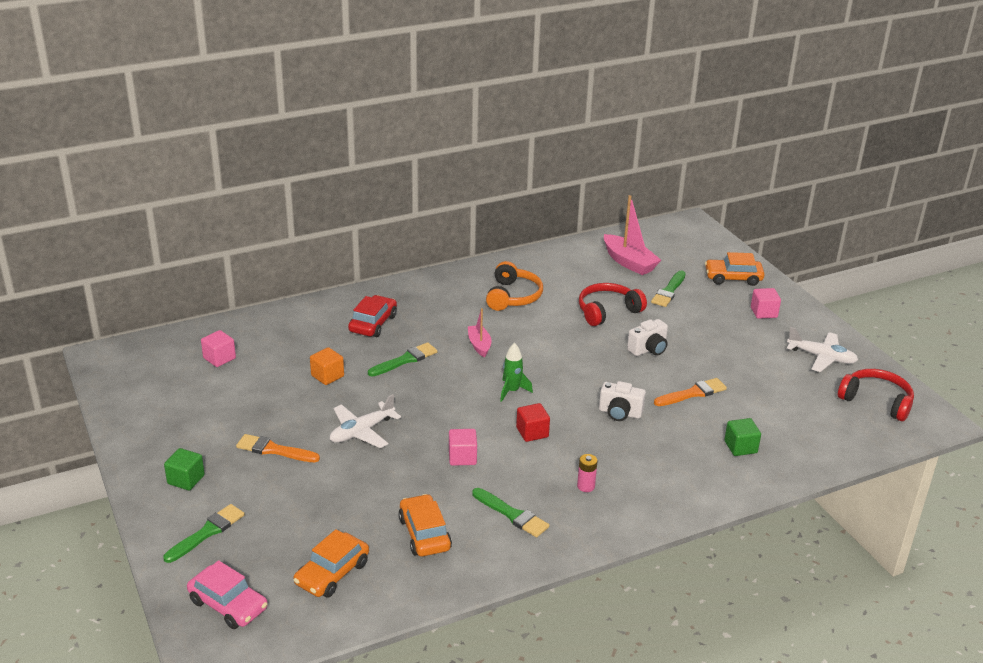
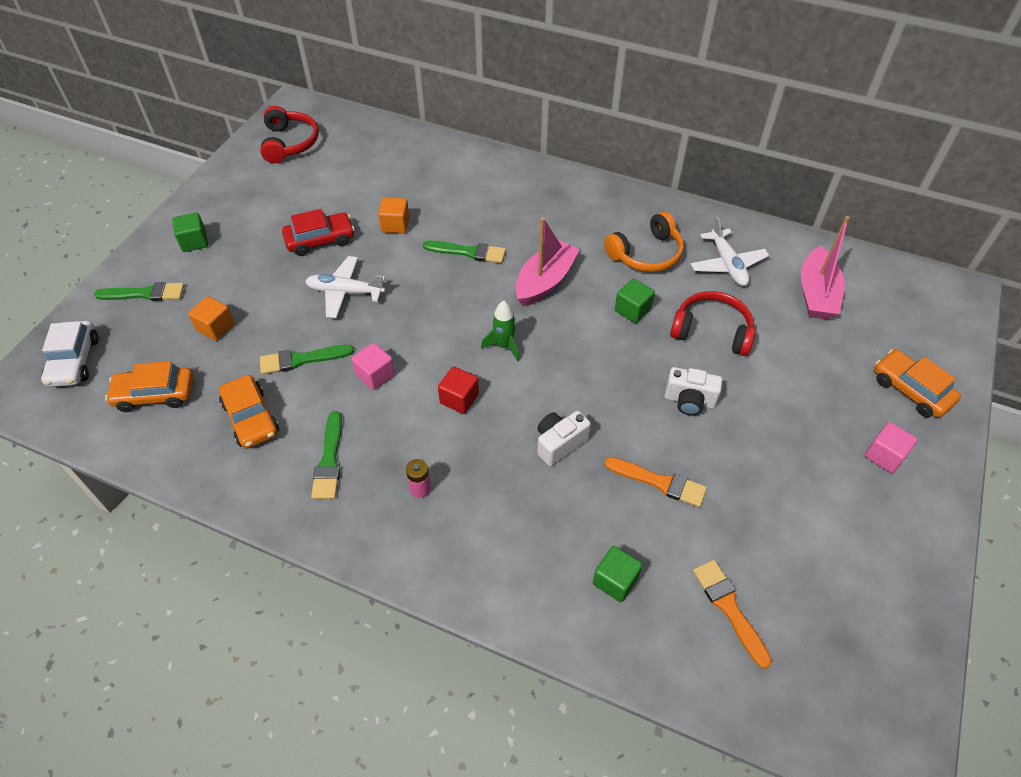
camera: 50 degrees right, 20 degrees up
(219, 358) = (352, 158): pink cube -> none
(228, 604) = (74, 361): pink car -> white car
(274, 450) = (272, 261): orange brush -> orange brush (729, 608)
(304, 511) = (216, 327): none -> orange cube
(373, 323) = (495, 201): red car -> red car (320, 240)
(424, 534) = (251, 418): orange car -> orange car turned 120 degrees clockwise
(479, 345) = (545, 281): pink boat -> pink boat, size x1.68
(552, 328) = (632, 310): none -> green cube
(620, 413) = (559, 444): white camera -> white camera turned 75 degrees clockwise
(669, 291) = (810, 354): green brush -> green brush (301, 359)
(821, 357) = (871, 562): white plane -> white plane (727, 264)
(876, 401) = (856, 670): red headphones -> red headphones (290, 143)

